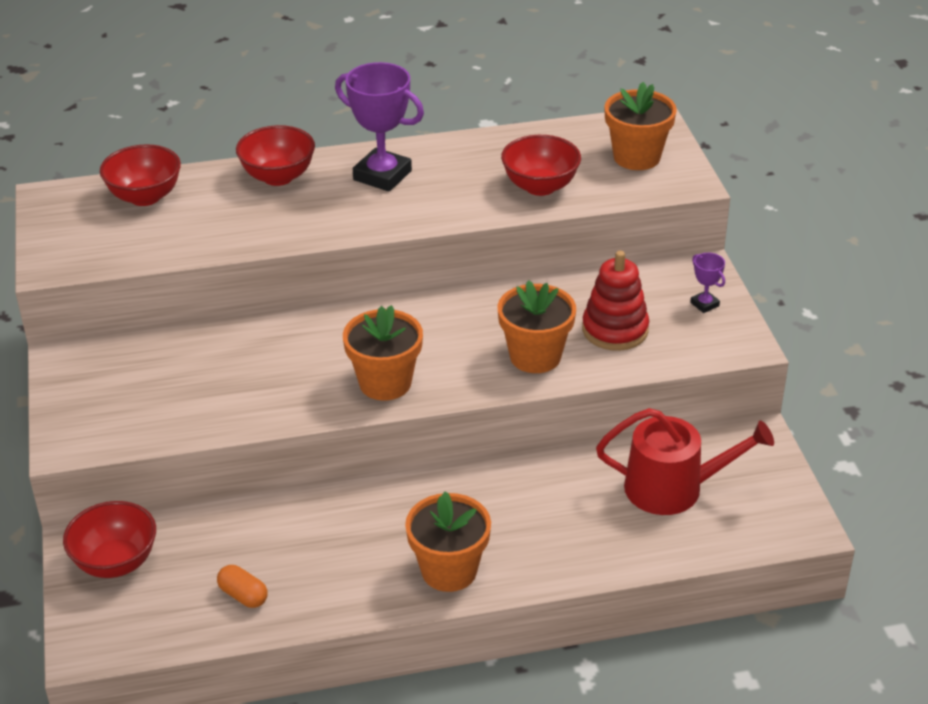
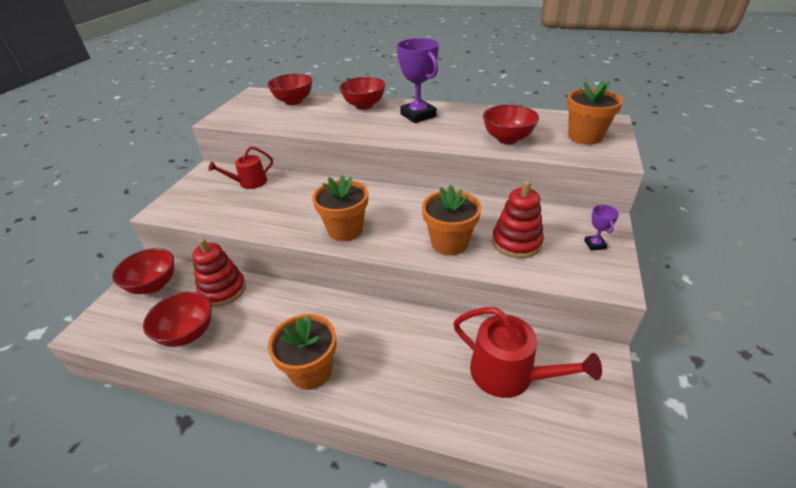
camera: 30 degrees right, 0 degrees up
(162, 359) = (249, 183): none -> red watering can
(233, 530) = (223, 290): none -> red stacking toy
(243, 595) = (188, 333): orange capsule -> red bowl

